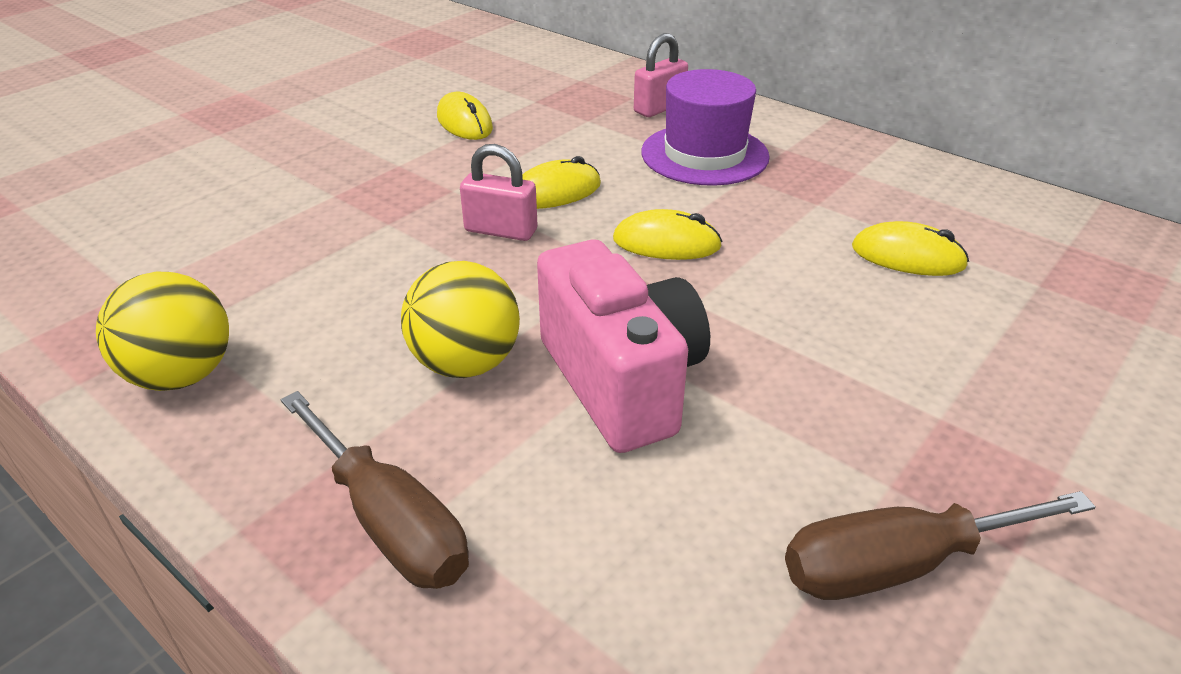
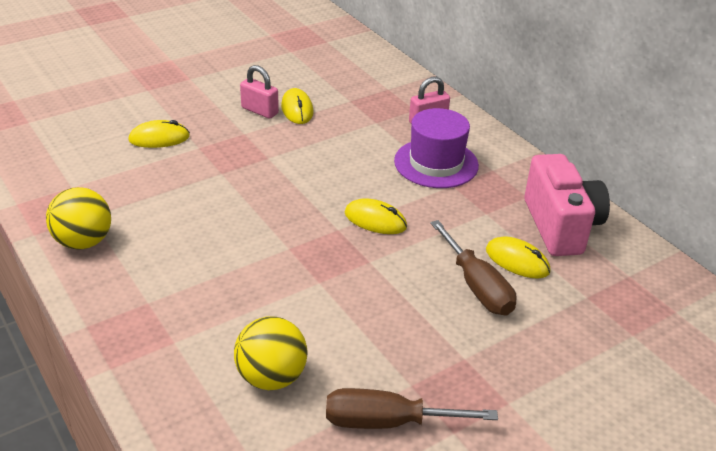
camera: 15 degrees right, 0 degrees up
(389, 521) = (155, 339): brown screwdriver -> brown screwdriver (477, 286)
(466, 363) = (226, 268): yellow ball -> yellow ball (271, 377)
(501, 230) = (283, 191): pink padlock -> pink padlock (260, 111)
(555, 192) = (327, 172): yellow mouse -> yellow mouse (159, 138)
(621, 381) = (303, 297): pink camera -> pink camera (560, 226)

